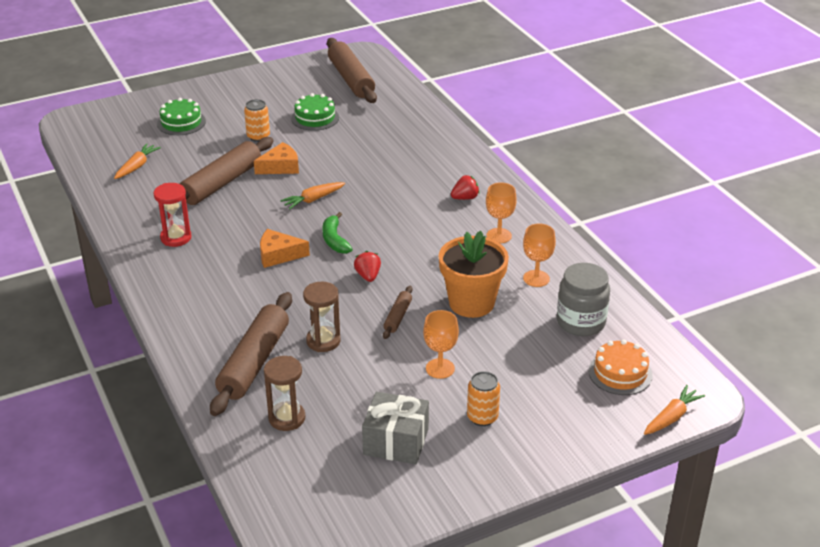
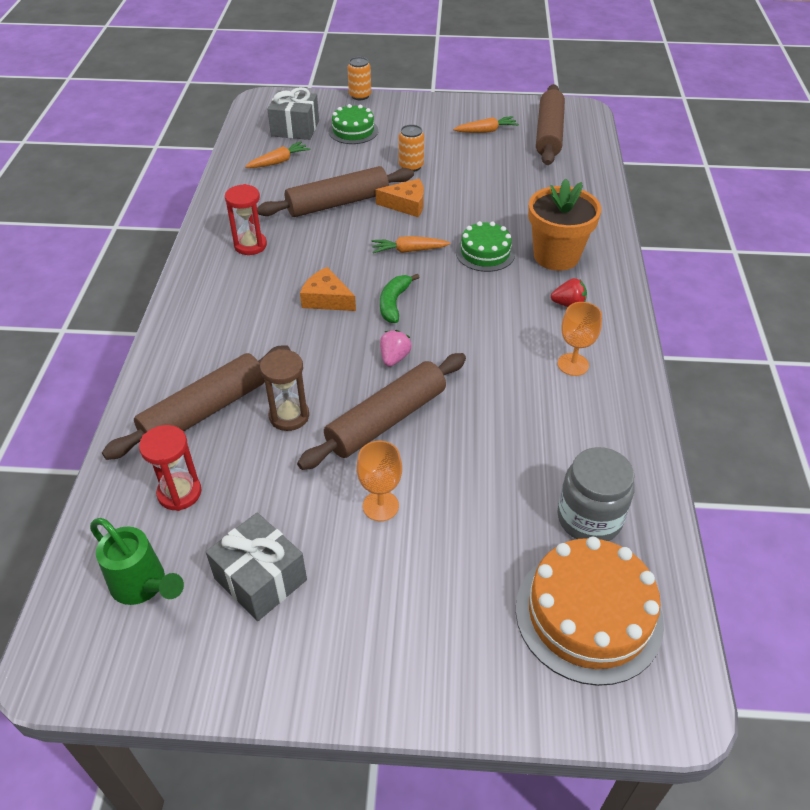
camera: 30 degrees right, 10 degrees up
(125, 135) = (295, 128): none -> grey gift
(287, 418) = (179, 493): brown hourglass -> red hourglass
(315, 118) = (481, 164): green cake -> green cake (485, 253)
(316, 480) = (144, 586): none -> green watering can
(368, 276) = (394, 358): red strawberry -> pink strawberry
(398, 317) = (386, 420): brown rolling pin -> brown rolling pin, size x2.12
(471, 303) = (479, 437): orange flower pot -> orange flower pot (556, 256)
(482, 417) = (377, 595): orange can -> orange can (360, 96)
(536, 278) = (577, 436): orange goblet -> none
(620, 373) = (588, 614): orange cake -> orange cake, size x1.67
(671, 417) = (611, 717): orange carrot -> orange carrot (486, 131)

